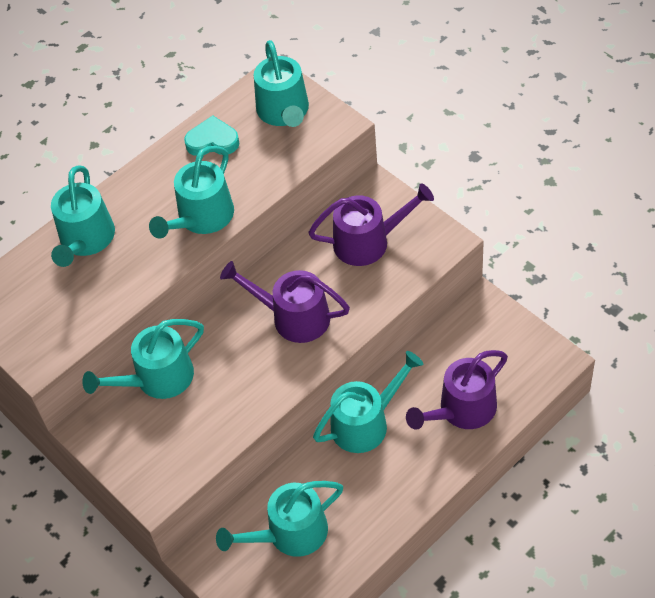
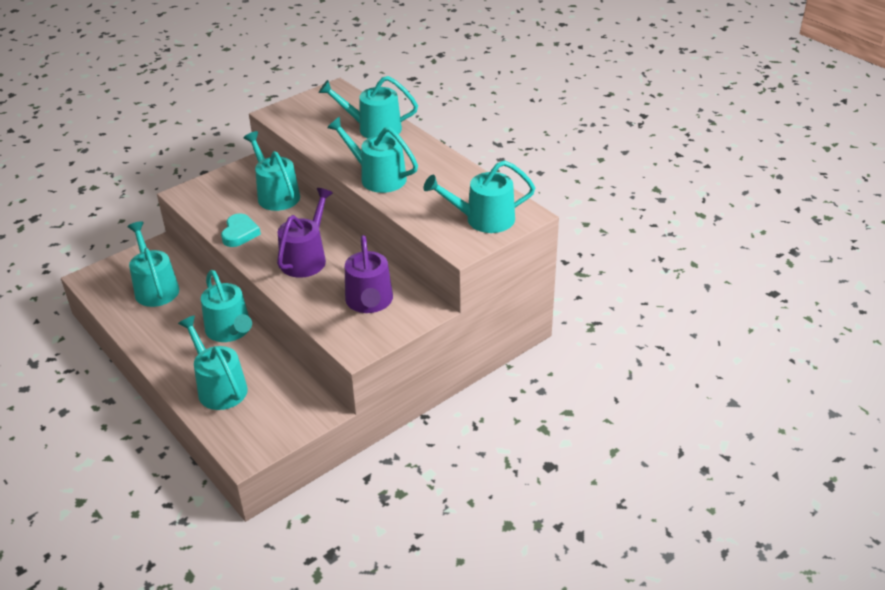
camera: 90 degrees right, 15 degrees down
(212, 141) = (458, 183): turquoise heart -> turquoise heart (240, 233)
(462, 410) = (219, 387): purple watering can -> turquoise watering can

